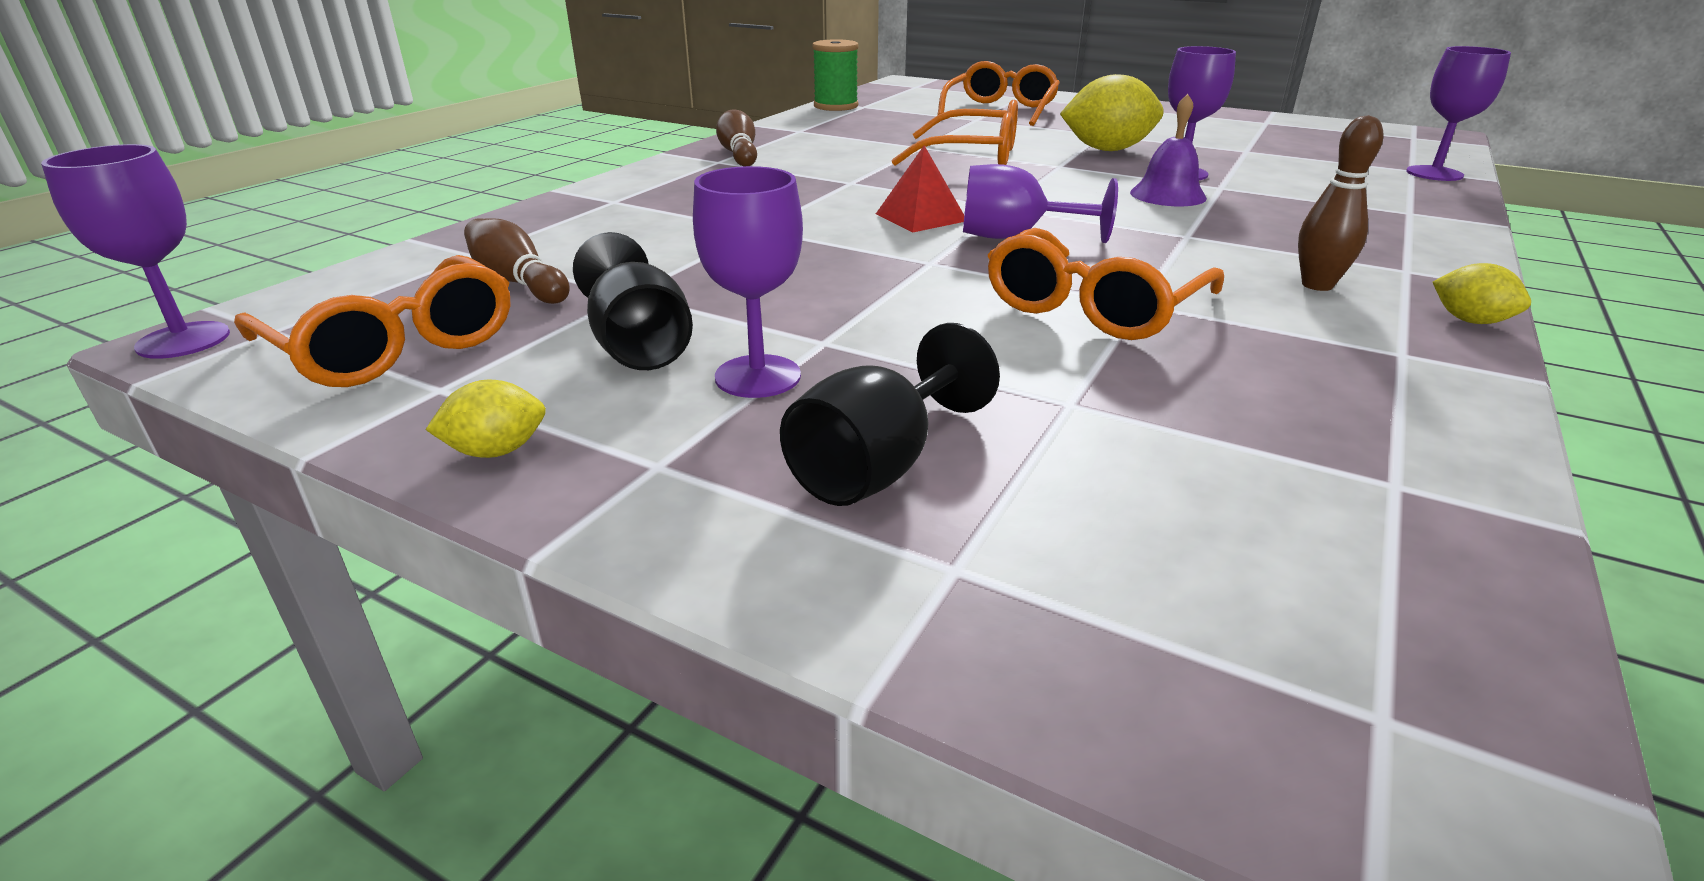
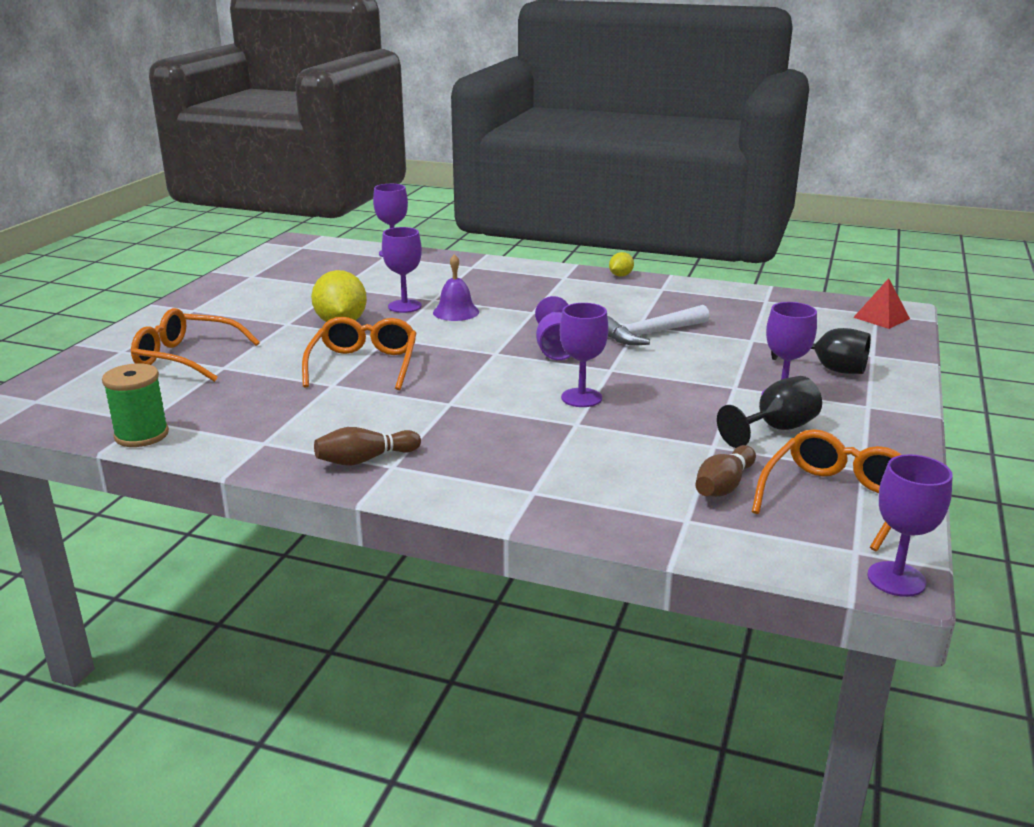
camera: 100 degrees left, 5 degrees down
(496, 451) = (893, 439): yellow lemon -> none
(833, 237) = (581, 398): none -> purple goblet
(921, 217) = (529, 375): red pyramid -> red pyramid (881, 318)
(1093, 307) = (651, 334): orange glasses -> white hammer
(1317, 285) = (594, 293): brown bowling pin -> none

